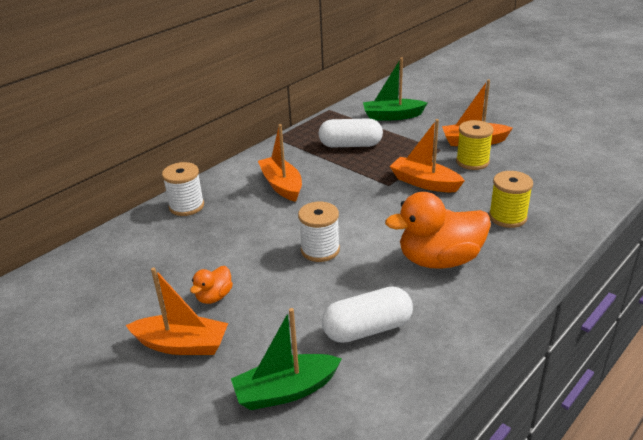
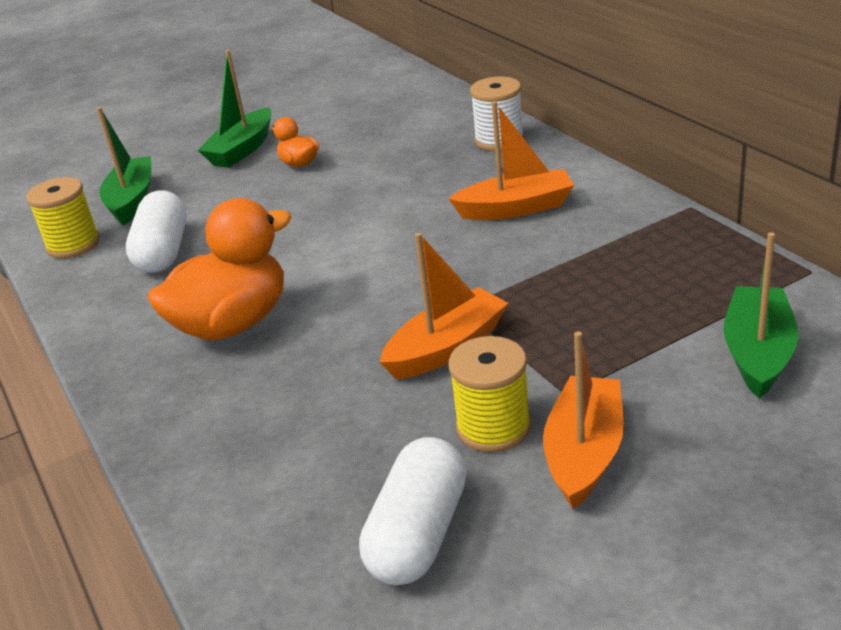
camera: 110 degrees right, 0 degrees up
(182, 345) = (242, 149): orange boat -> green boat
(320, 250) = (330, 231): white spool -> none
(350, 145) = (630, 283): white capsule -> white capsule (418, 534)
(439, 260) = (233, 324): orange duck -> orange duck turned 45 degrees clockwise
(507, 217) = (280, 421): yellow spool -> yellow spool (73, 245)

